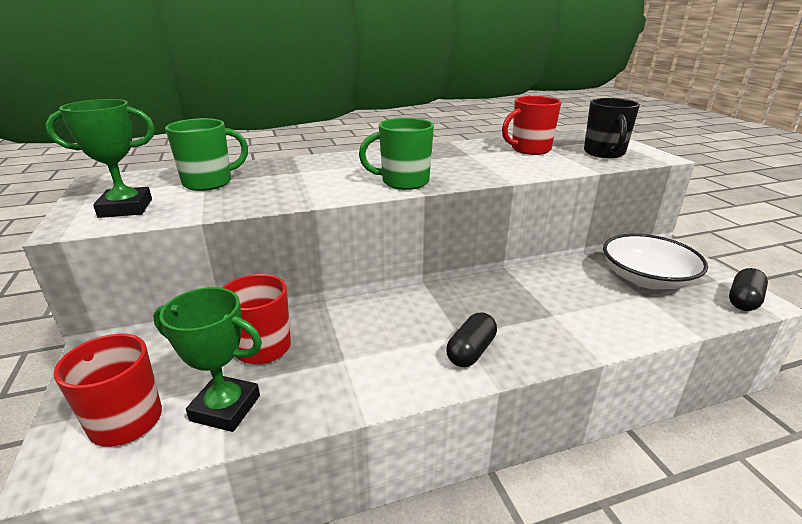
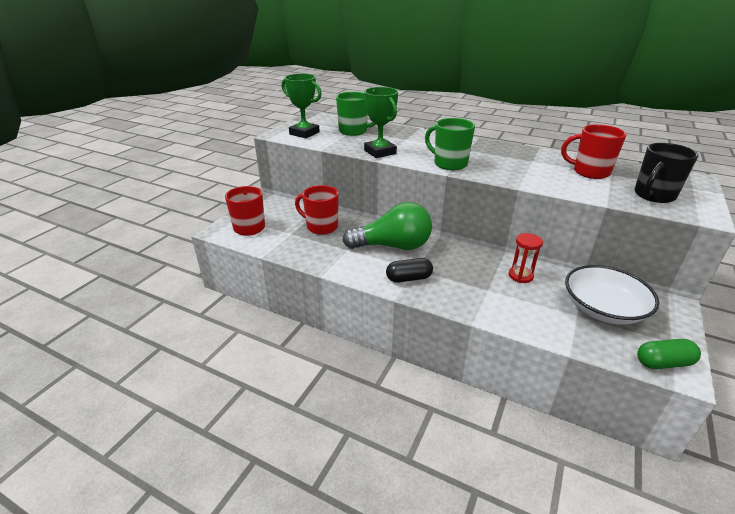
camera: 45 degrees right, 5 degrees up
(225, 408) = (282, 241): green trophy -> green trophy (380, 152)
(394, 321) = (393, 246): none -> green light bulb
(553, 284) = (520, 276): none -> red hourglass
(743, 300) = (663, 363): black capsule -> green capsule

